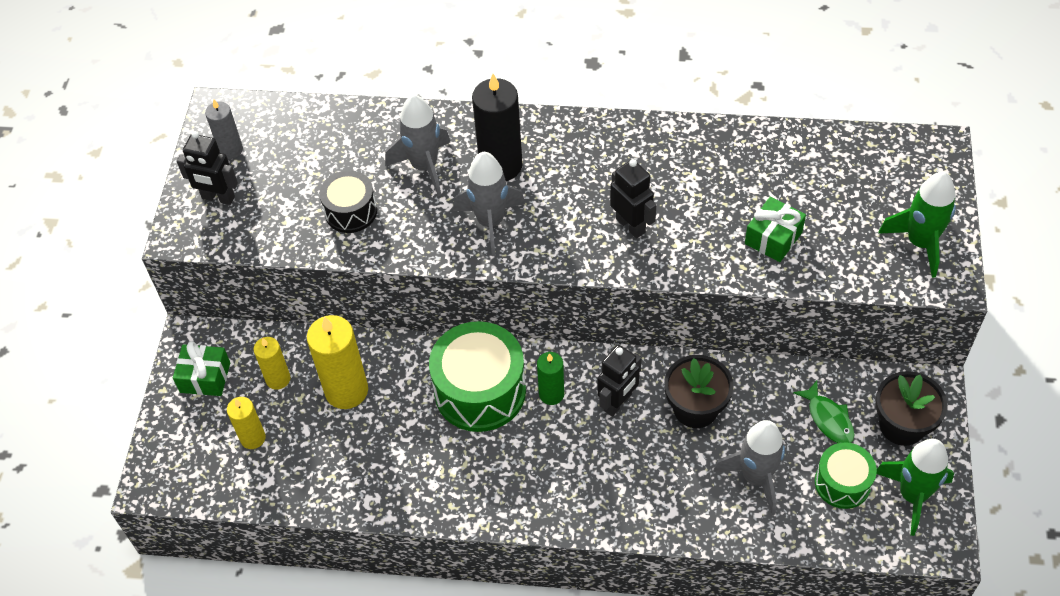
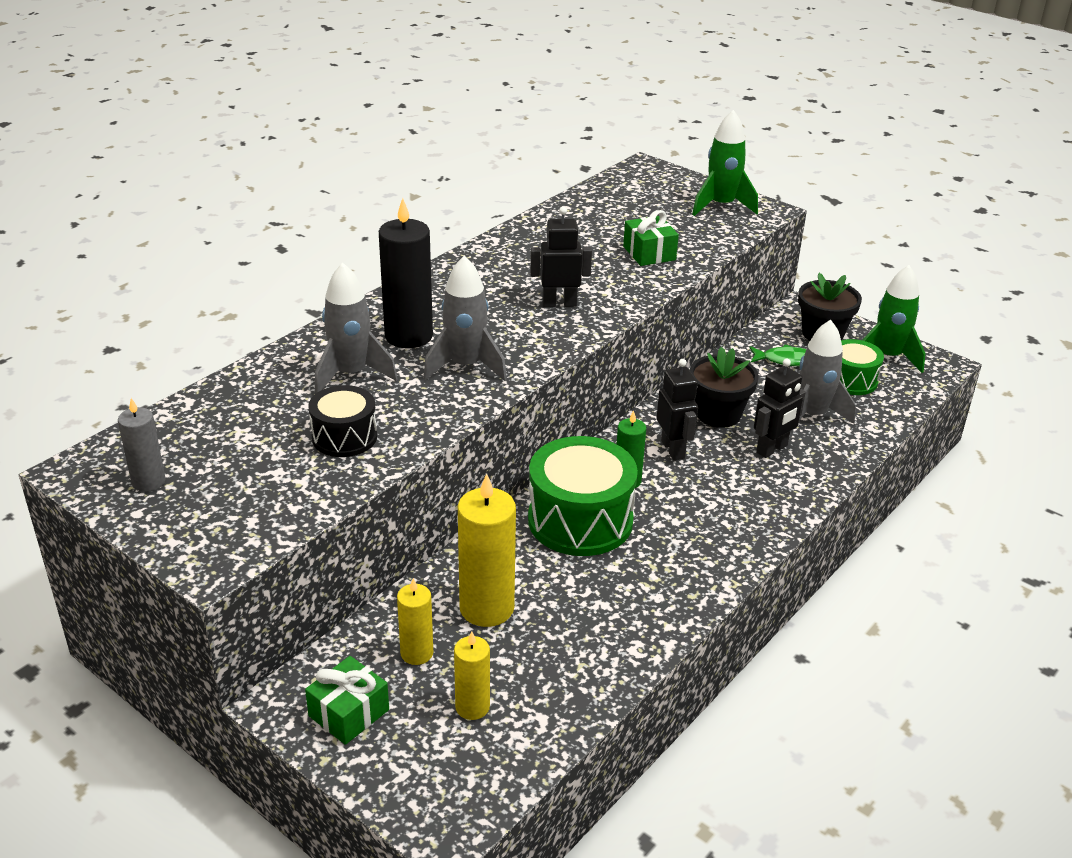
camera: 60 degrees left, 20 degrees down
(218, 198) = (200, 516): black robot -> black robot (772, 449)

